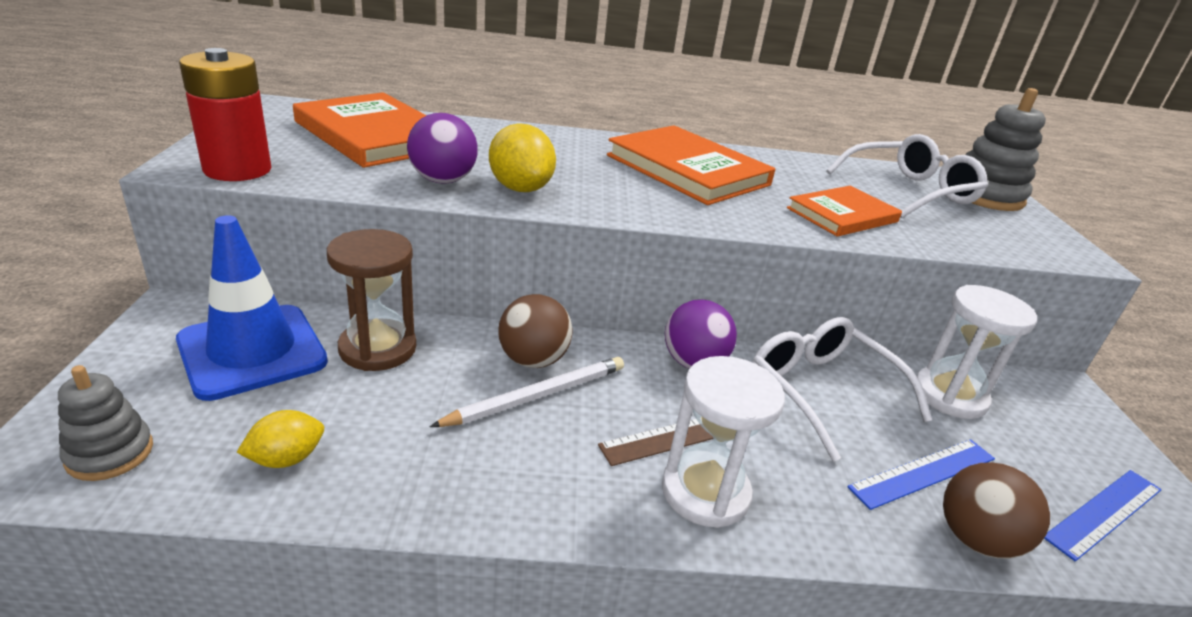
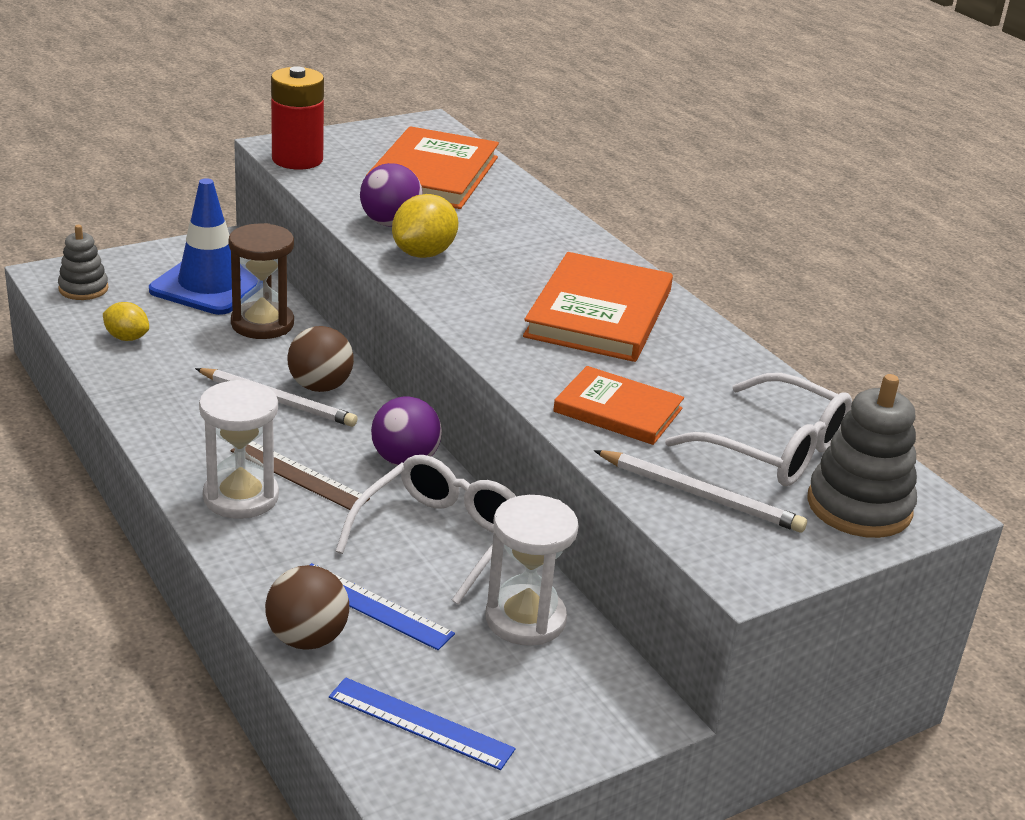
camera: 60 degrees right, 0 degrees up
(971, 232) = (700, 495): none -> white pencil

